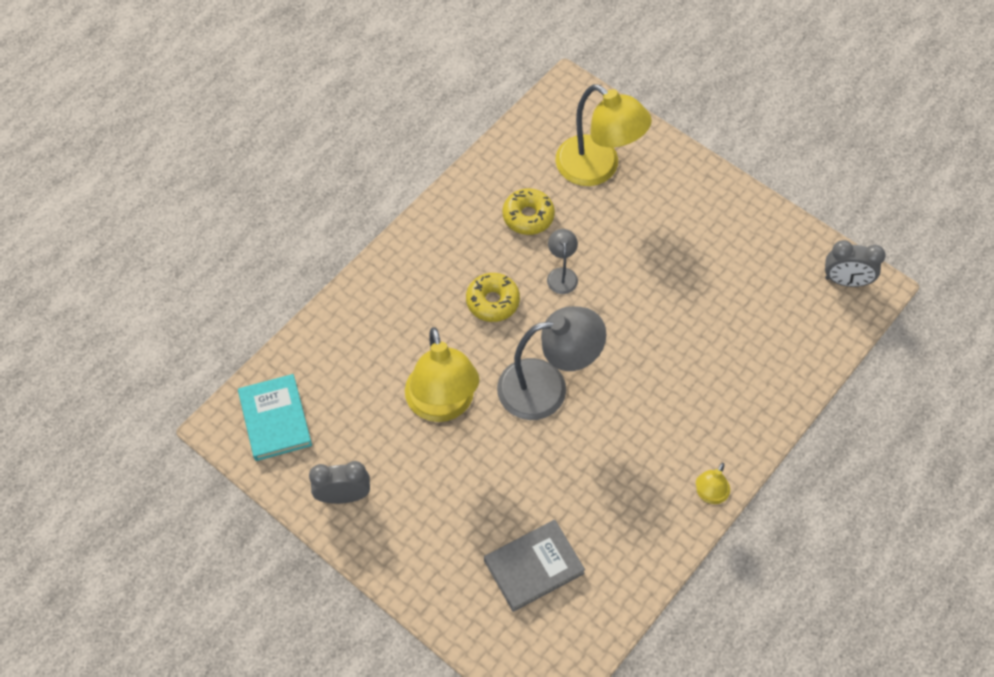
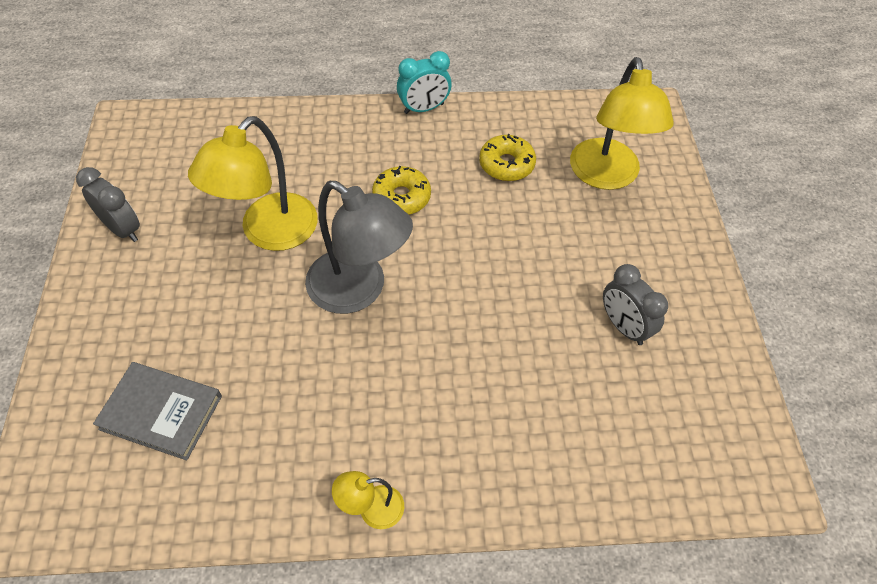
camera: 45 degrees right, 5 degrees down
(275, 419) = (158, 144): turquoise book -> none
(422, 222) = (424, 108): none -> turquoise clock
(561, 274) = (479, 223): grey lamp -> none
(846, 281) = (742, 452): grey clock -> grey clock (624, 327)

